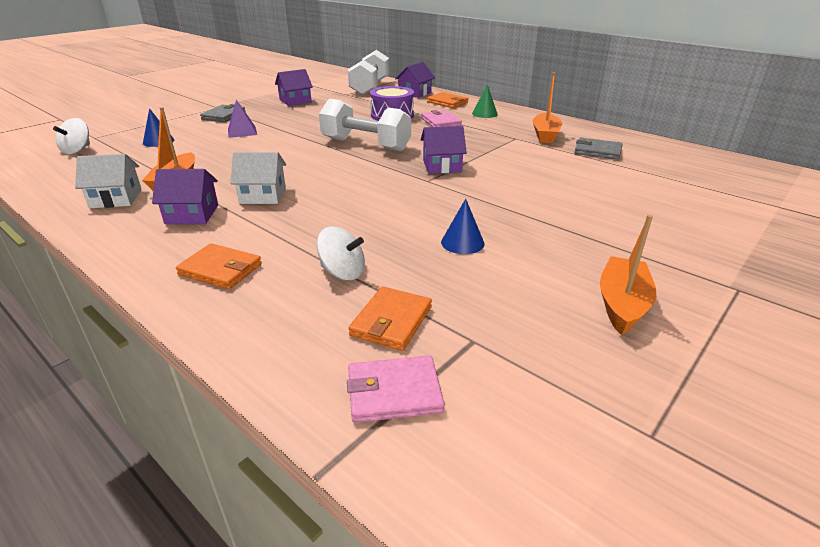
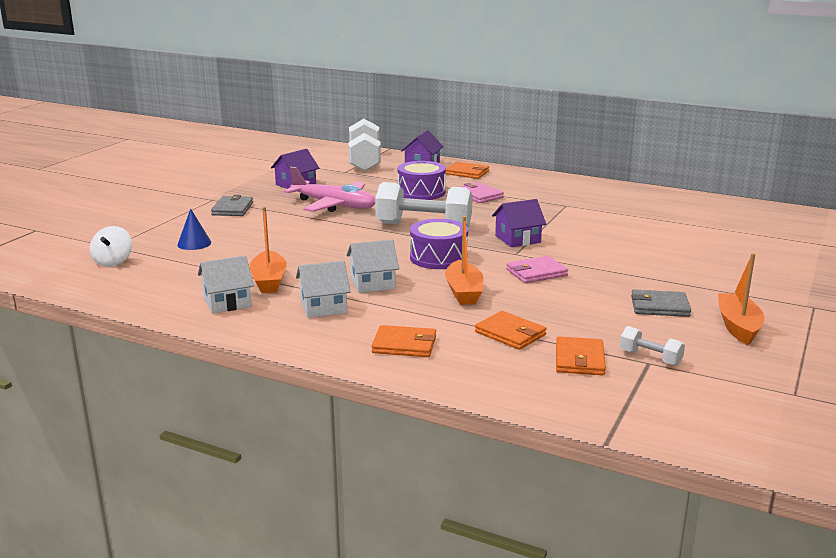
camera: 15 degrees left, 10 degrees down
(192, 214) = (323, 307): purple house -> white house
(242, 132) = (276, 224): purple pyramid -> none
(307, 120) = (334, 205): none -> pink plane
(342, 272) = (510, 333): white spinning top -> orange wallet
(349, 176) = (438, 257): none -> purple drum
(394, 392) = (618, 398): pink wallet -> pink wallet (536, 272)
(462, 242) = (589, 300): blue cone -> none
(480, 333) = (650, 358): none -> white dumbbell
(484, 114) = (516, 182): green cone -> none
(545, 135) = (592, 199): orange boat -> orange boat (463, 292)
(597, 151) = (650, 211): grey wallet -> grey wallet (659, 306)

